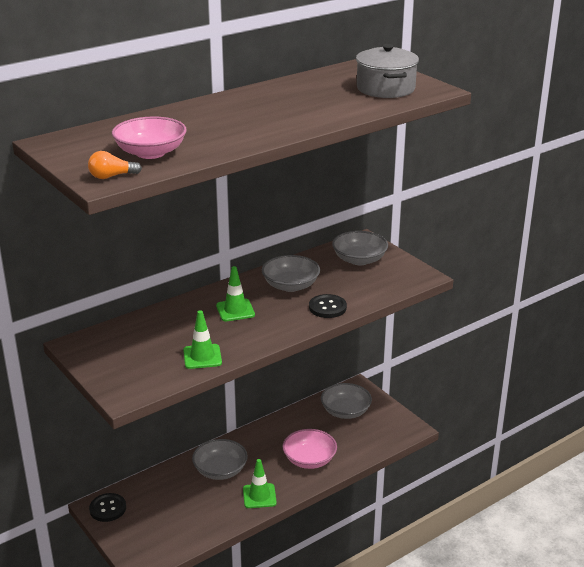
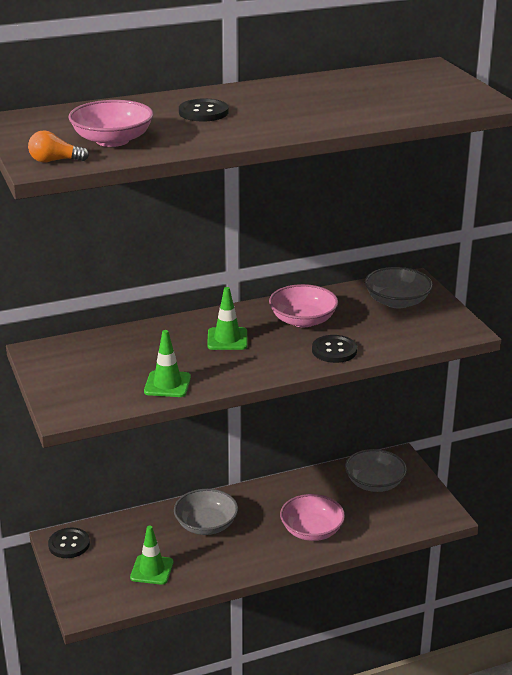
camera: 15 degrees right, 0 degrees up
(213, 120) = (203, 112): none -> black button
(259, 496) = (239, 561): green traffic cone -> green traffic cone (152, 570)
(290, 285) = (303, 320): grey bowl -> pink bowl
(385, 88) = (426, 96): grey pot -> none

